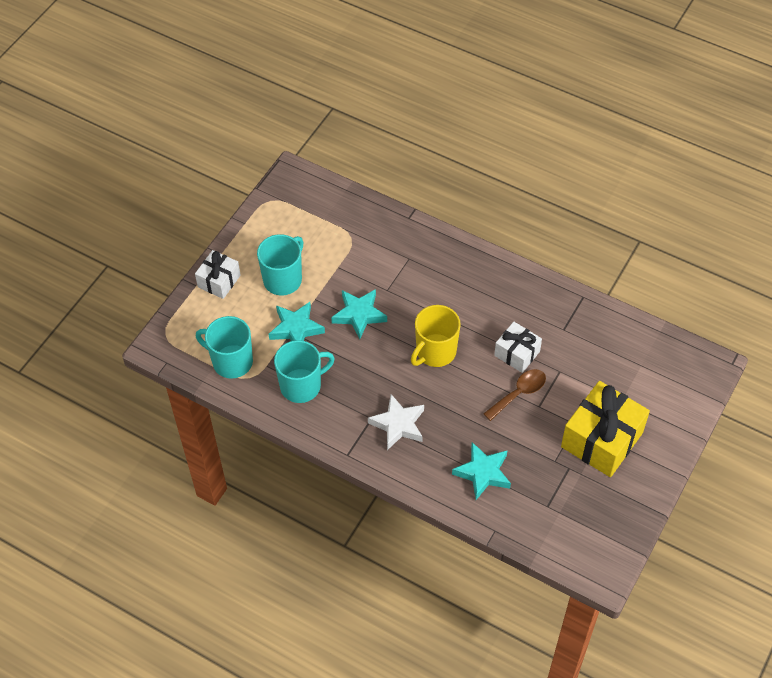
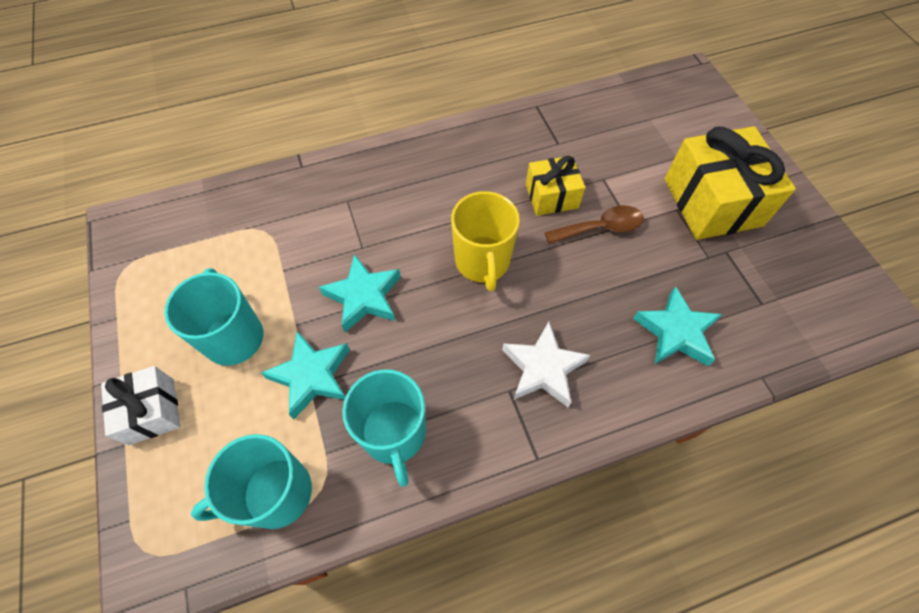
camera: 50 degrees left, 5 degrees up
(301, 386) = (394, 434): turquoise mug -> turquoise mug turned 150 degrees clockwise
(517, 353) = (551, 196): white gift -> yellow gift
(519, 393) = (601, 228): brown spoon -> brown spoon turned 75 degrees clockwise

